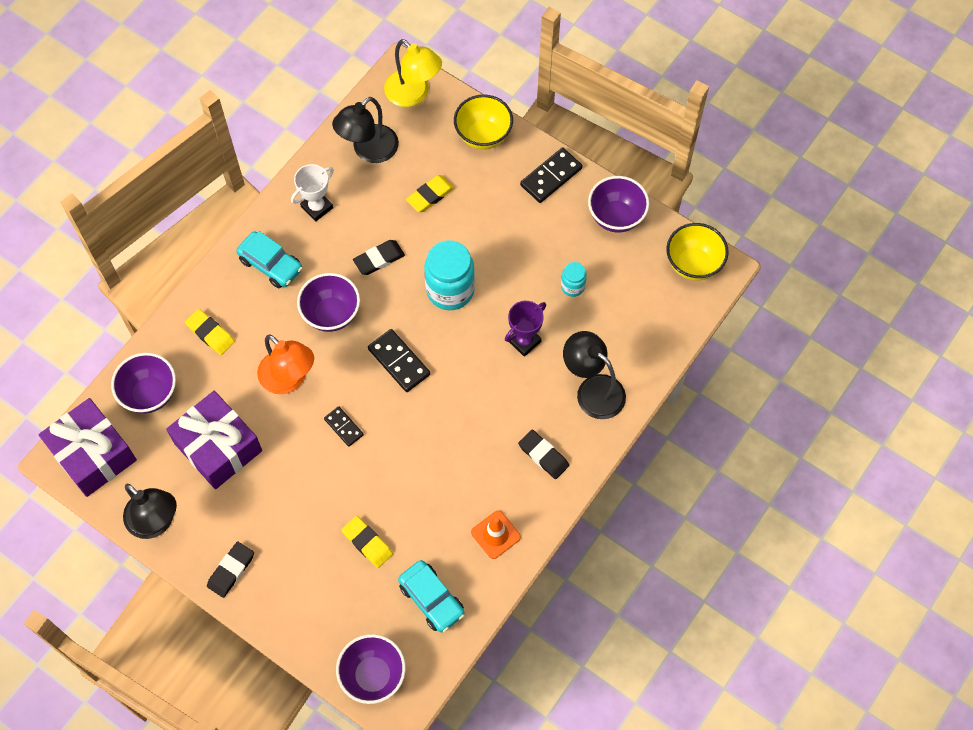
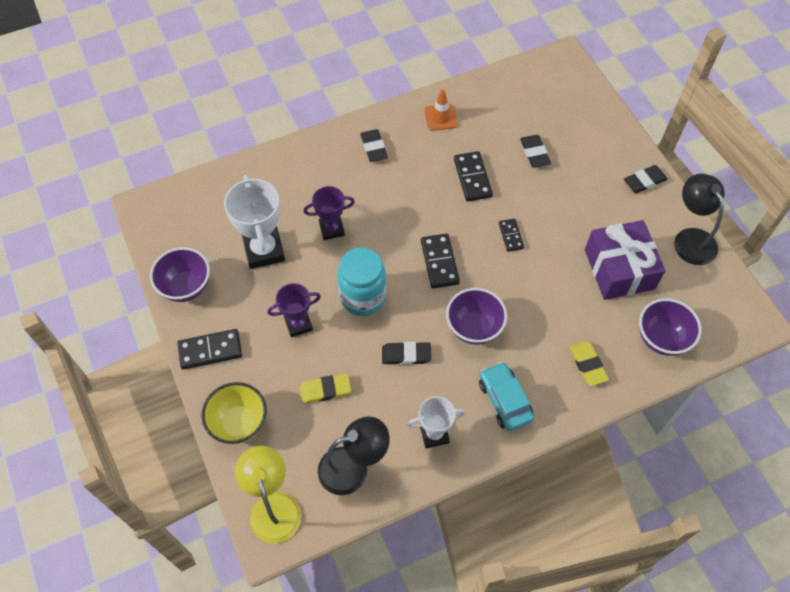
camera: 150 degrees left, 5 degrees down
(93, 454) = (728, 313): purple gift -> none
(289, 379) = (537, 292): orange lamp -> none
(367, 543) = (534, 153): yellow eraser -> black eraser
(373, 675) = (572, 80): purple bowl -> none
(418, 474) = (472, 178): none -> black domino
(431, 599) = (508, 102): turquoise car -> none
(491, 237) = (298, 324): none -> purple trophy
(572, 286) = (264, 250): turquoise jar -> white trophy
(592, 390) = (307, 171): black lamp -> none
(693, 264) = (160, 220): yellow bowl -> none

